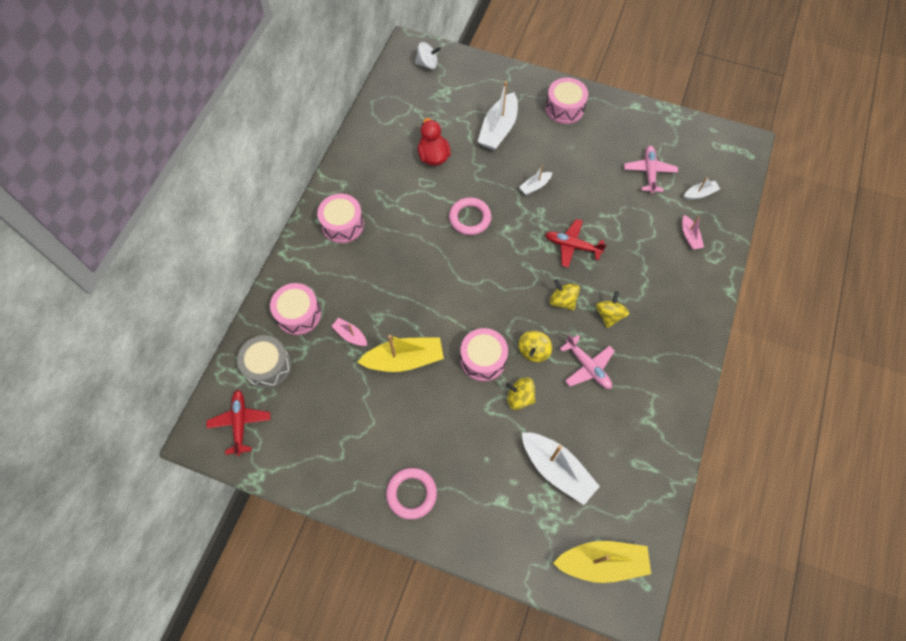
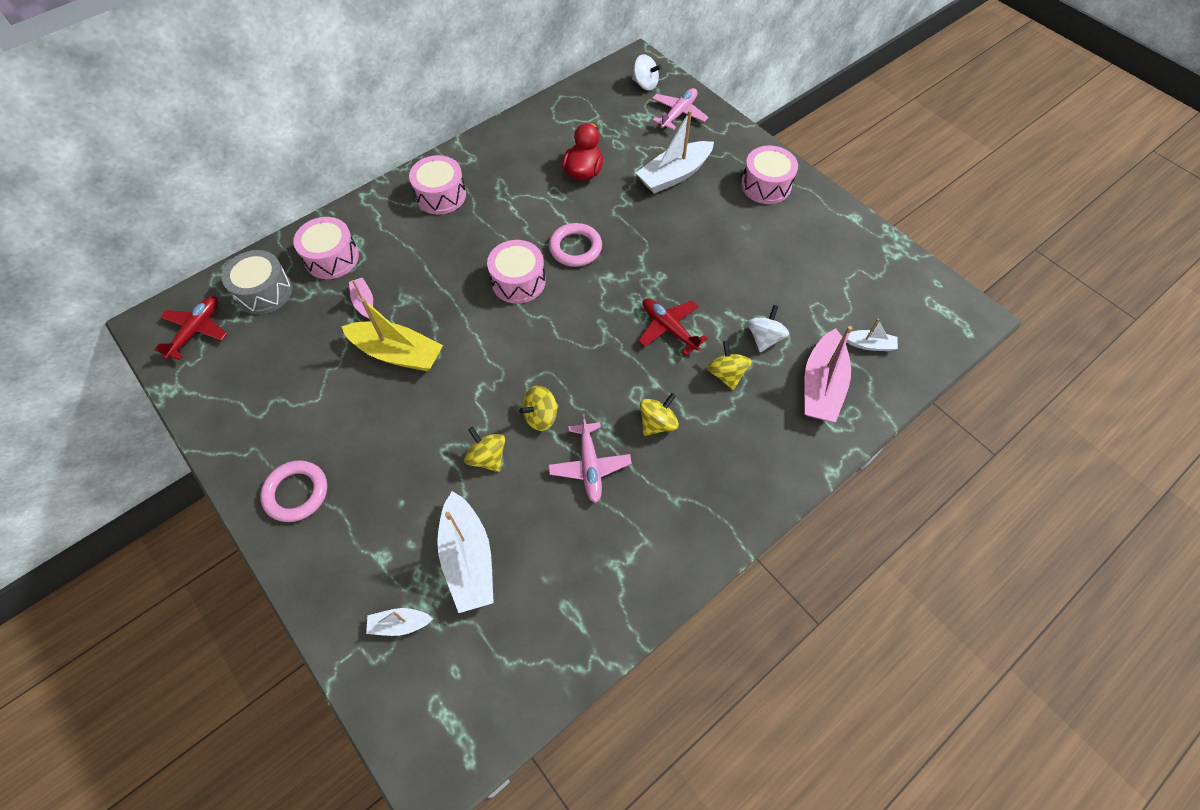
camera: 30 degrees right, 5 degrees down
(483, 359) = (479, 396): pink drum -> pink drum (518, 281)
(535, 186) = (672, 248): white boat -> white boat (400, 624)
(562, 301) = (614, 380): yellow spinning top -> yellow spinning top (726, 374)
(601, 562) = (438, 697): yellow boat -> none
(635, 222) = (764, 338): none -> white spinning top
(649, 172) = (820, 293): pink plane -> pink plane (678, 113)
(689, 236) = (821, 385): pink boat -> pink boat, size x1.96

